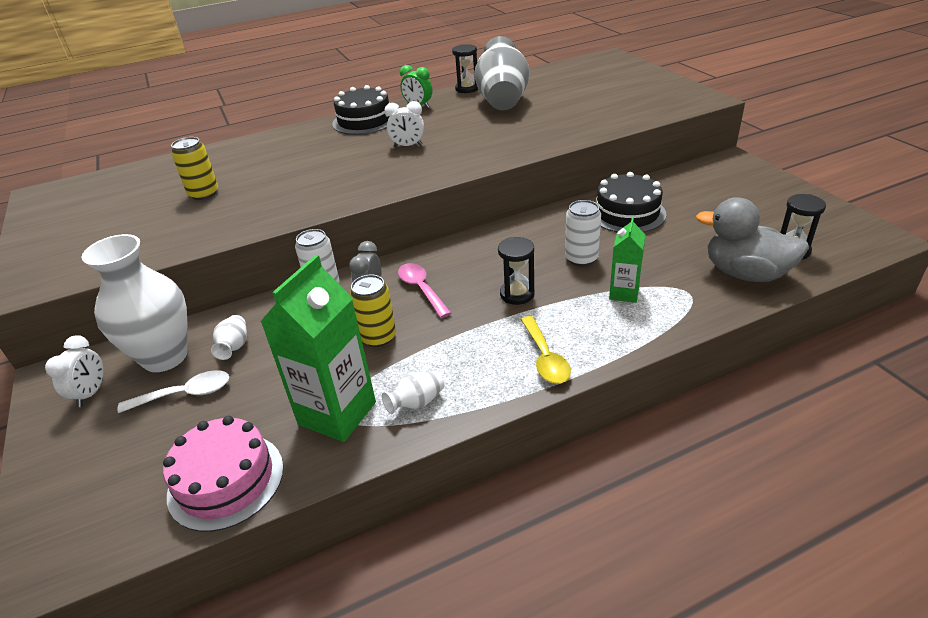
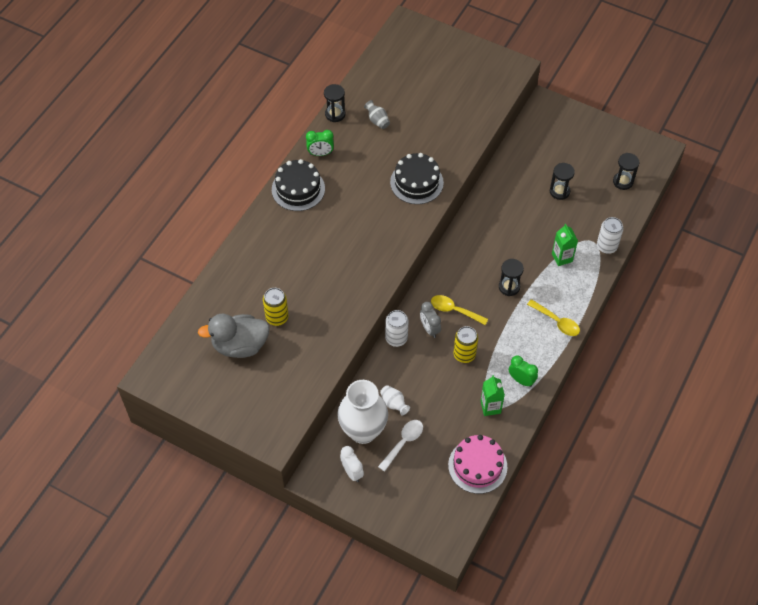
camera: 40 degrees left, 20 degrees up
(337, 413) = (490, 407): green carton -> green carton, size x0.55
(408, 146) = (363, 205): white clock -> none
(417, 403) = (521, 380): white vase -> green clock
(421, 289) = (454, 310): pink spoon -> yellow spoon
(502, 100) = (377, 121): grey vase -> grey vase, size x0.41
(581, 258) = (521, 241): white can -> white can (606, 246)
(627, 213) = (518, 188): black cake -> black cake (416, 182)
(683, 232) = (559, 191): none -> black hourglass
(745, 274) = (610, 212): grey duck -> grey duck (240, 345)

